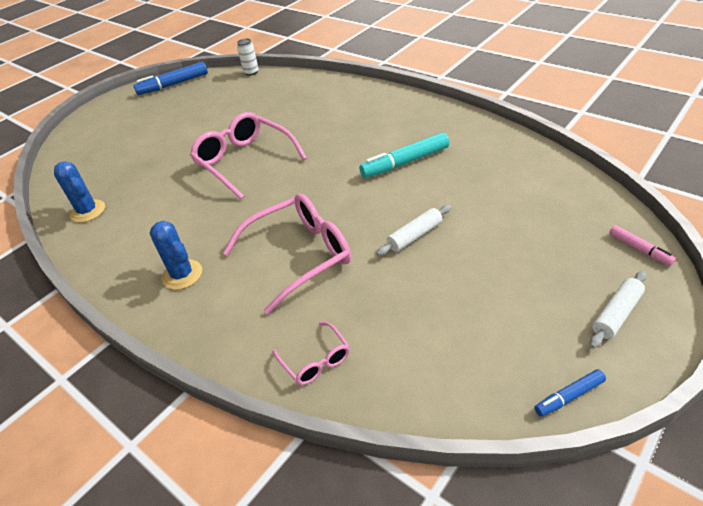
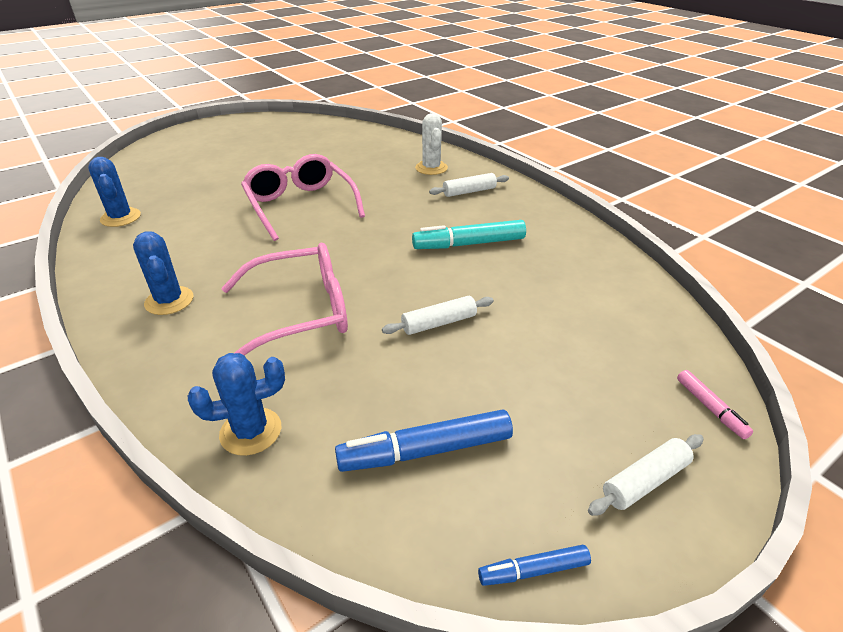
camera: 10 degrees right, 5 degrees down
(173, 85) = (275, 122): blue marker -> blue marker (425, 451)
(251, 72) = (357, 126): white can -> none
(316, 360) = (251, 431): pink glasses -> blue cactus
(339, 100) = (431, 168): none -> white cactus
(382, 115) = (469, 191): none -> white rolling pin

